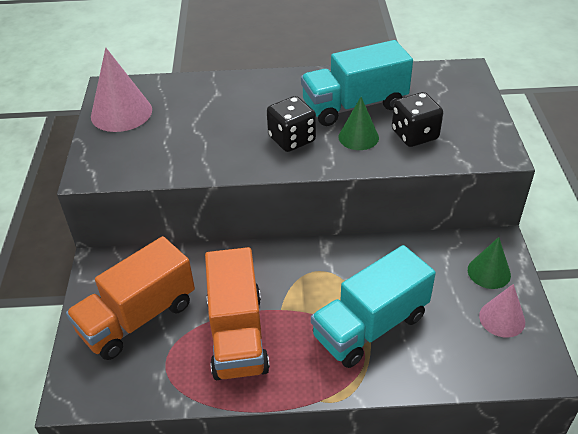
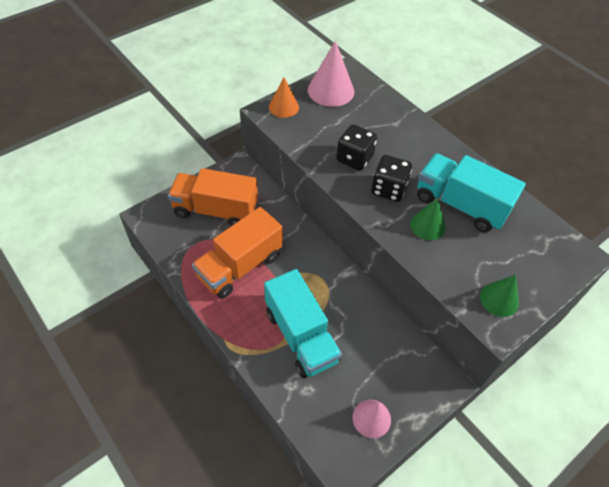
camera: 50 degrees right, 10 degrees up
(100, 157) = (283, 107): none -> orange cone
(370, 326) = (301, 336): turquoise truck -> turquoise truck turned 135 degrees counterclockwise
(414, 135) = (464, 259): black dice -> black dice (354, 158)
(489, 272) = (410, 388): green cone -> green cone (499, 299)

